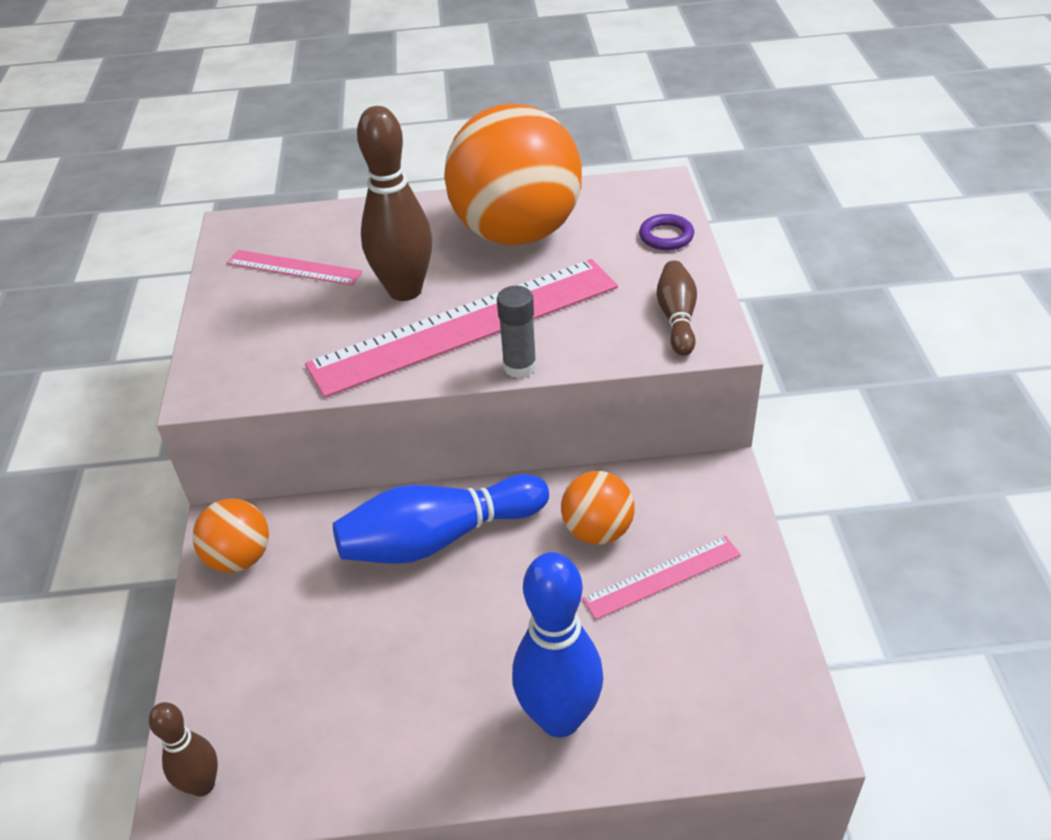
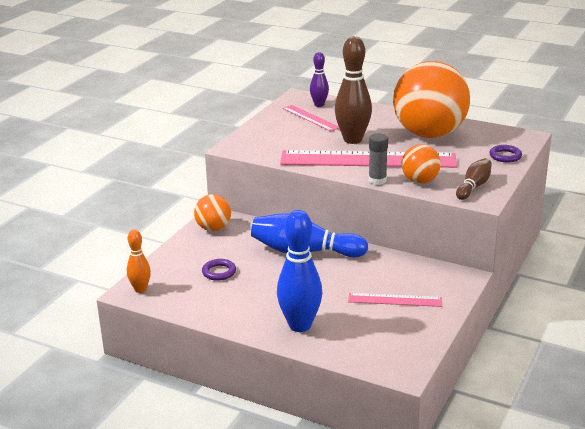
camera: 30 degrees right, 15 degrees down
(202, 785) = (140, 289): brown bowling pin -> orange bowling pin
(286, 233) = (319, 105): none -> purple bowling pin
(325, 661) = (219, 272): none -> purple ring
(597, 531) = (380, 274): orange ball -> orange ball (420, 181)

